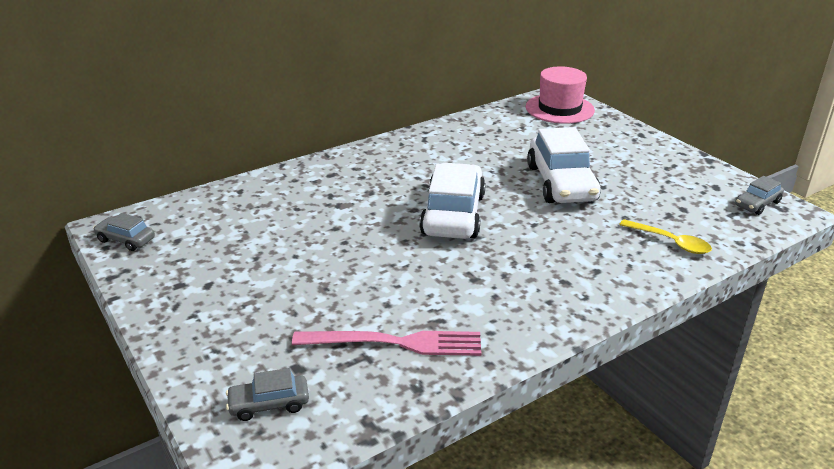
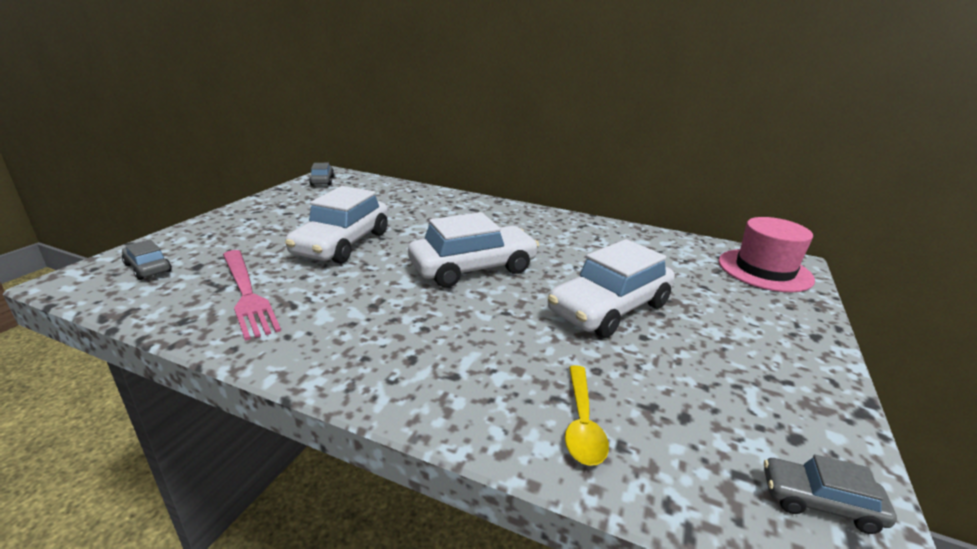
camera: 55 degrees right, 5 degrees down
(335, 267) = (342, 243): none -> white car

